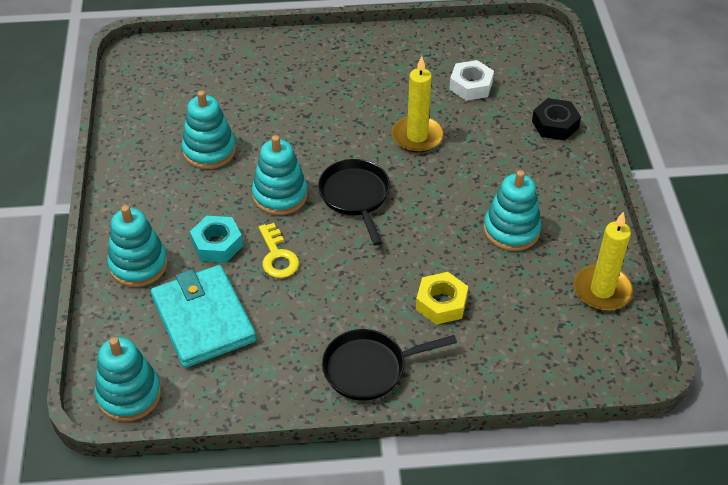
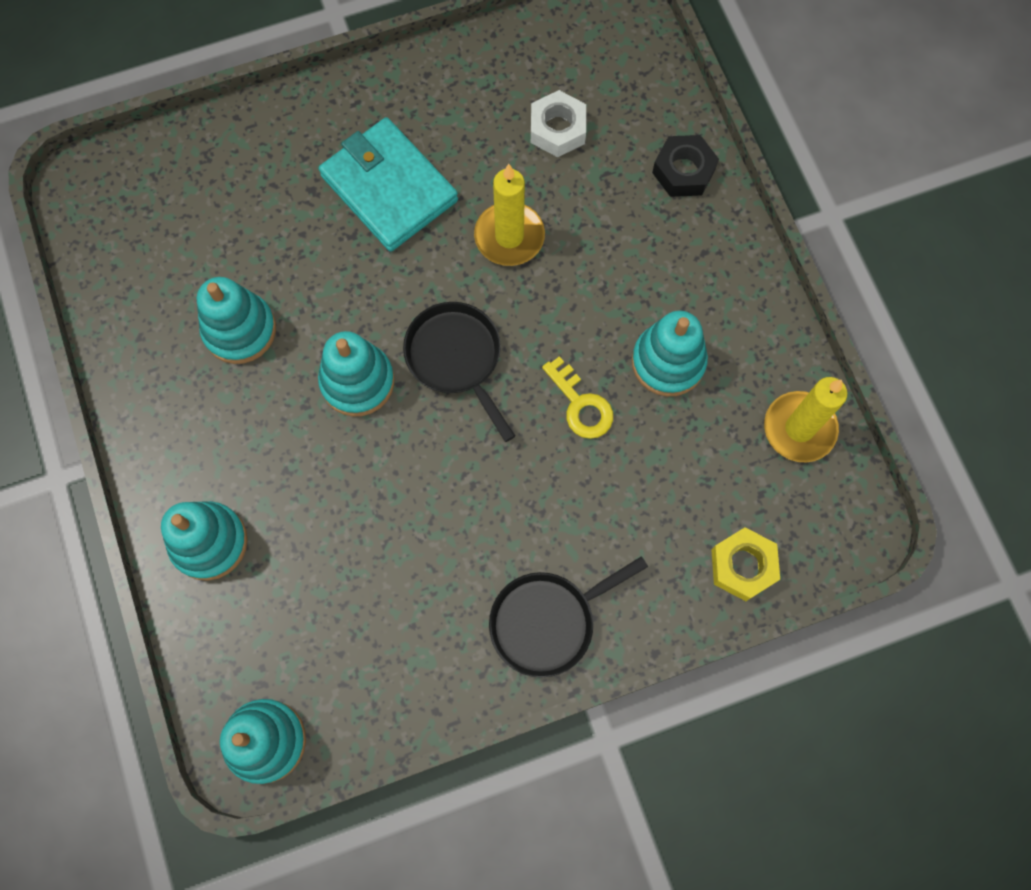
camera: 15 degrees left, 25 degrees up
(203, 319) = (321, 605): turquoise wallet -> turquoise wallet (389, 188)
(217, 244) = (300, 483): turquoise nut -> none
(277, 256) = (384, 481): yellow key -> yellow key (580, 404)
(441, 303) = (609, 500): yellow nut -> yellow nut (743, 566)

